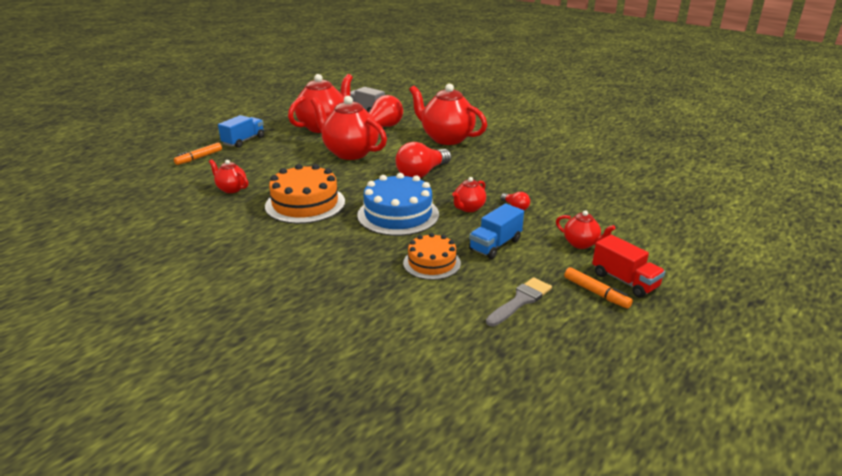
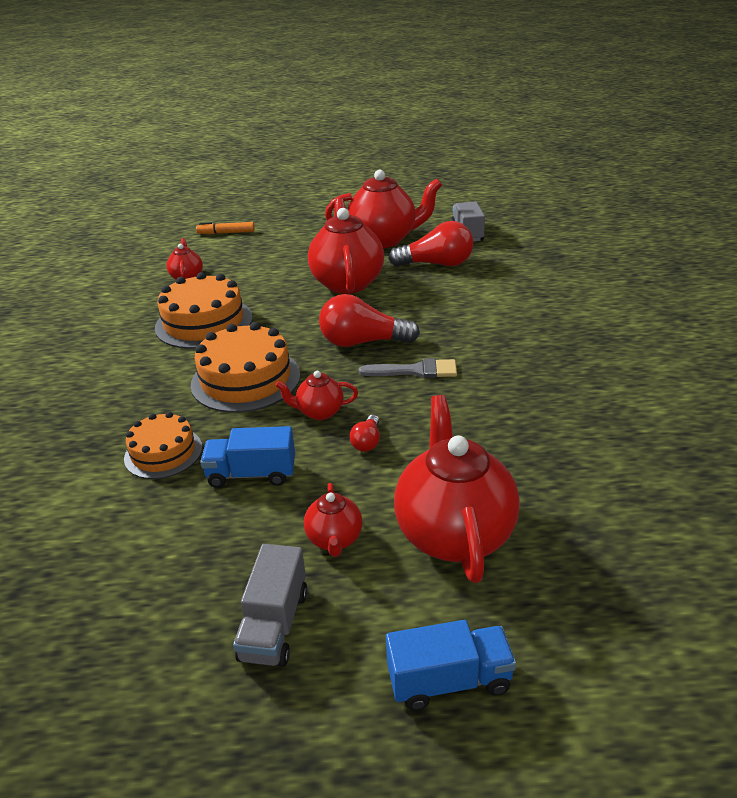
camera: 50 degrees right, 5 degrees up
(243, 141) = (289, 228): blue truck -> blue truck (449, 680)
(398, 214) = (246, 379): blue cake -> orange cake
(446, 138) = (479, 309): red teapot -> red teapot (454, 533)
(520, 301) = (139, 555): grey brush -> grey brush (415, 371)
(596, 293) = (215, 611): orange marker -> none
(624, 281) = (274, 625): red truck -> grey truck

